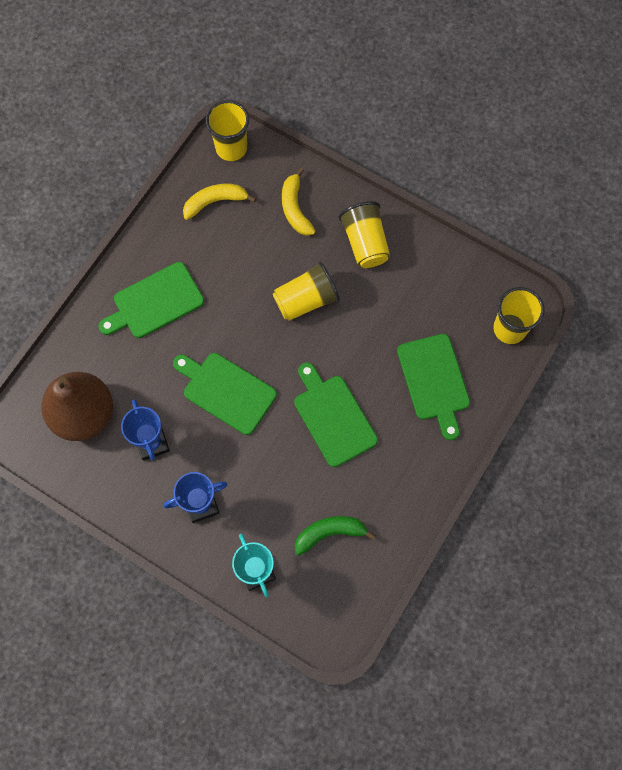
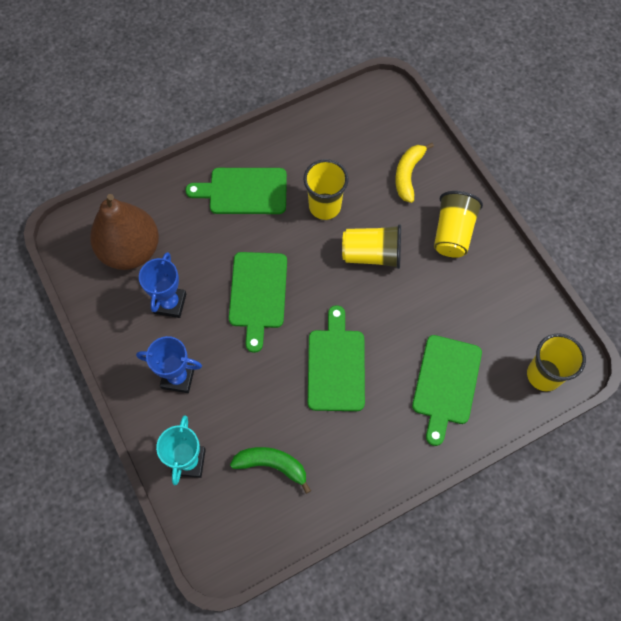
camera: 30 degrees right, 5 degrees down
(215, 202) = (343, 137): yellow banana -> none
(226, 391) = (258, 294): green cutting board -> green cutting board turned 150 degrees counterclockwise
(231, 148) = (383, 101): yellow cup -> yellow cup (325, 206)

